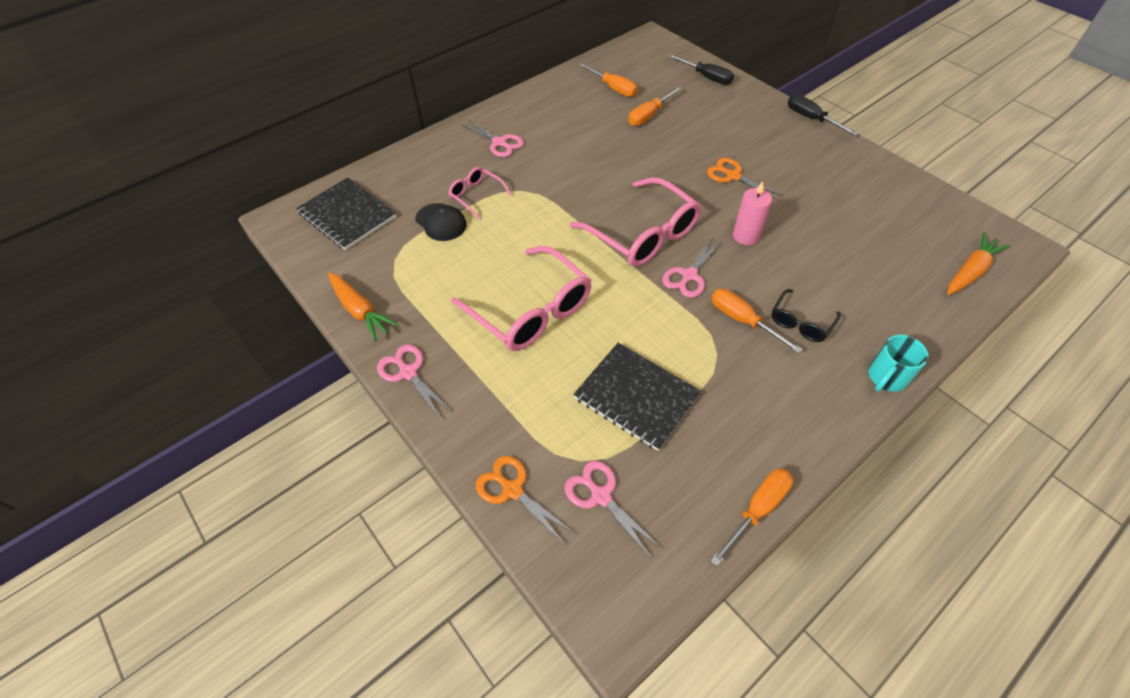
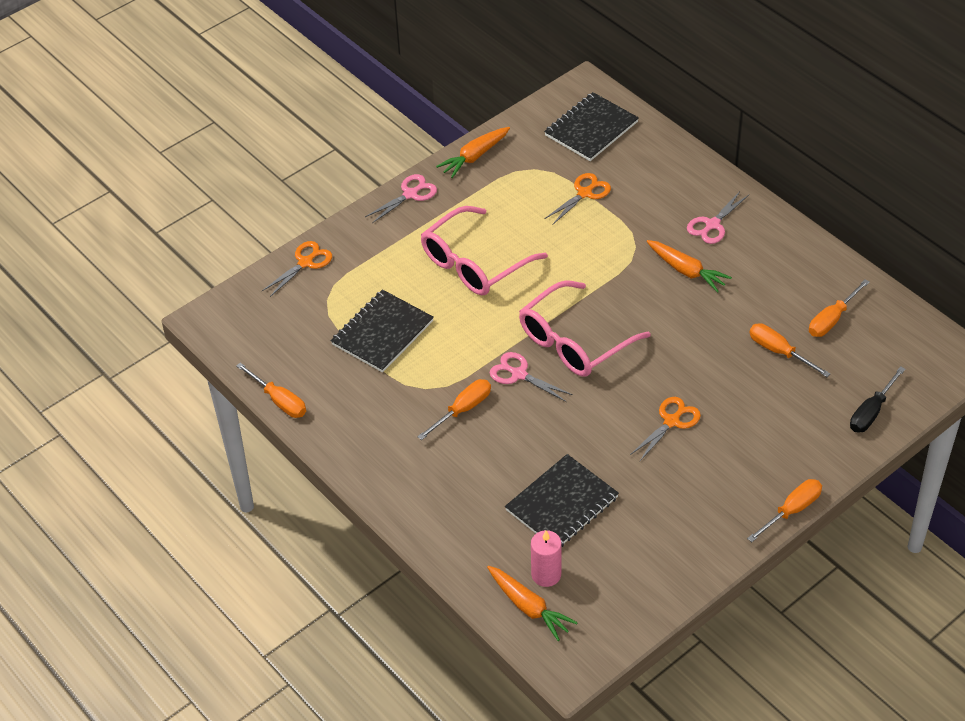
camera: 90 degrees right, 5 degrees down
(441, 222) = (585, 193): black cap -> orange scissors
(476, 195) = (625, 214): pink glasses -> none
(554, 160) = (686, 271): none -> orange carrot
(601, 496) = (297, 311): pink scissors -> none
(745, 236) = (575, 423): pink candle -> pink candle (546, 574)
(801, 322) = (460, 453): black glasses -> none
(811, 119) = (791, 510): black screwdriver -> orange screwdriver
(844, 247) = (562, 504): none -> black notebook
(886, 377) = (396, 505): turquoise mug -> none

